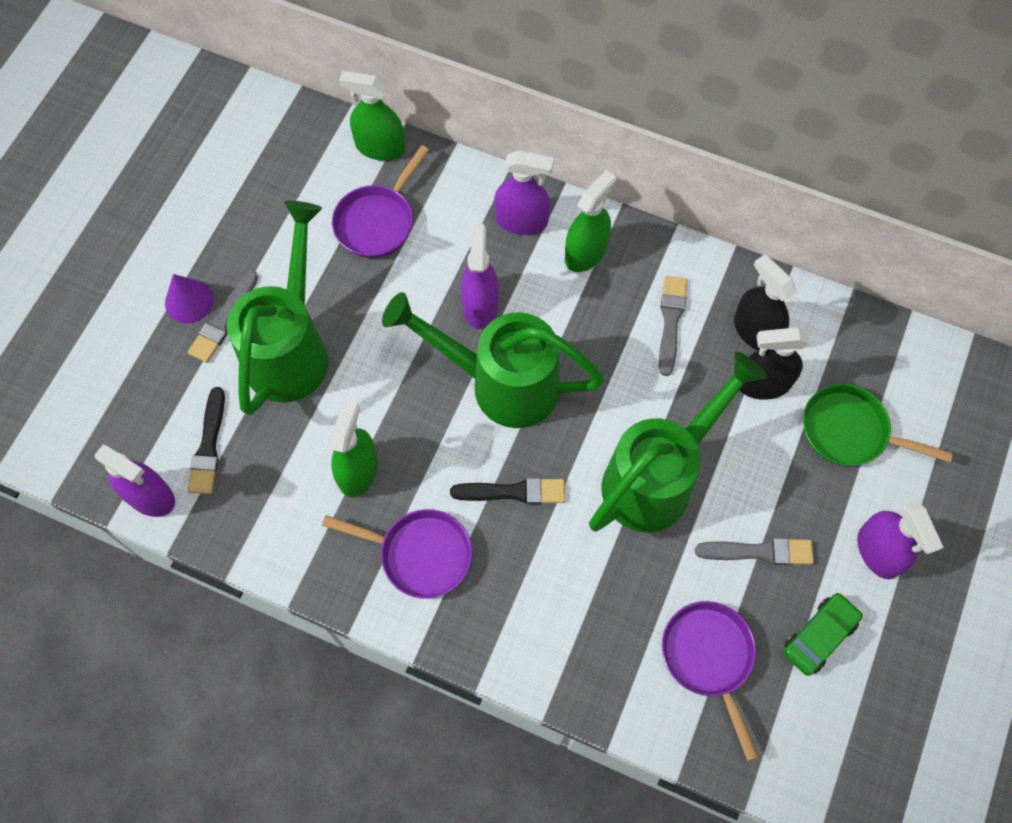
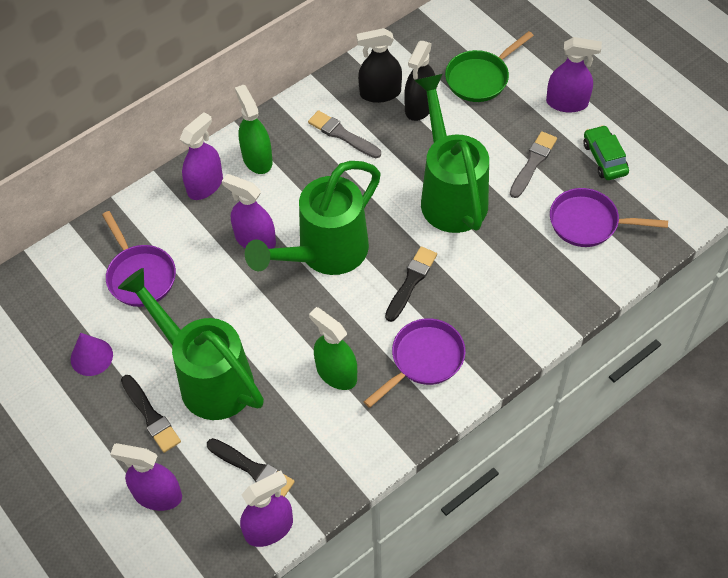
camera: 60 degrees left, 10 degrees down
(141, 373) = (157, 495): none -> purple spray bottle
(189, 301) = (116, 435): purple cone -> purple cone (91, 357)
(223, 320) = (151, 416): grey brush -> black brush
(380, 147) = (77, 247): green spray bottle -> none

